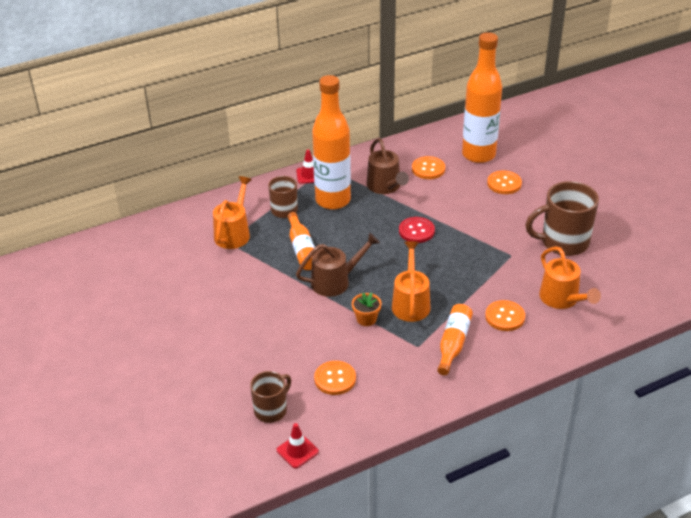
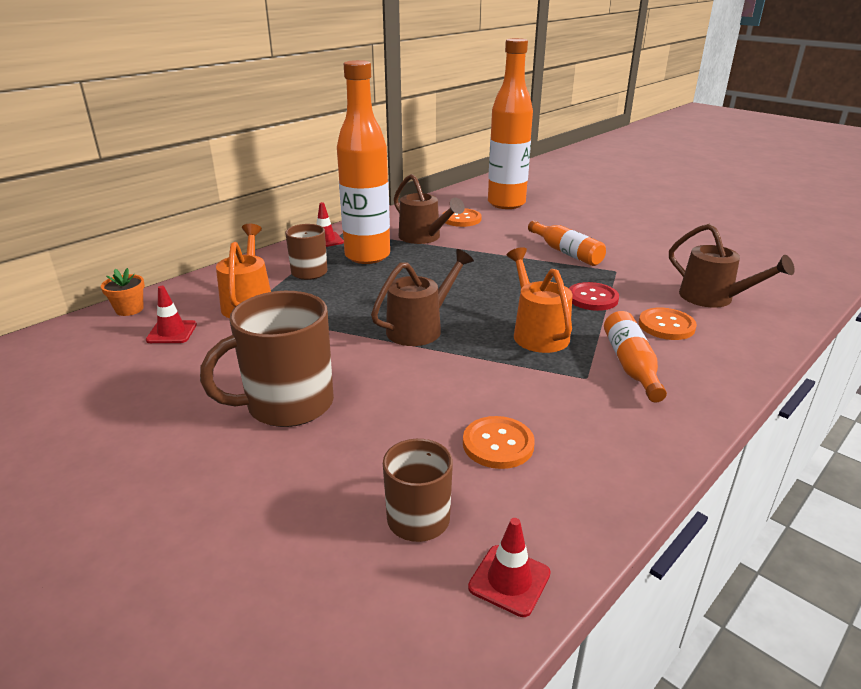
camera: 20 degrees left, 10 degrees down
(179, 250) = (172, 332): none -> red traffic cone
(302, 249) = (354, 304): orange bottle -> orange bottle (566, 252)
(366, 319) = (491, 360): orange flower pot -> orange flower pot (129, 309)
(416, 231) = (488, 267): red button -> red button (592, 298)
(504, 183) = (552, 219): orange button -> none
(562, 299) = (714, 298): orange watering can -> brown watering can
(563, 242) = (660, 252): brown mug -> brown mug (287, 404)

